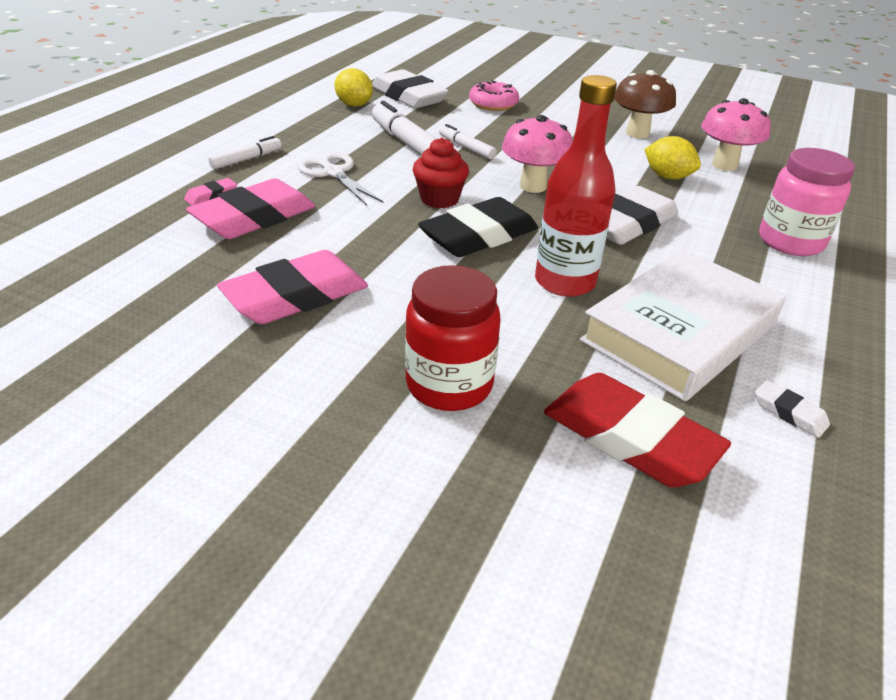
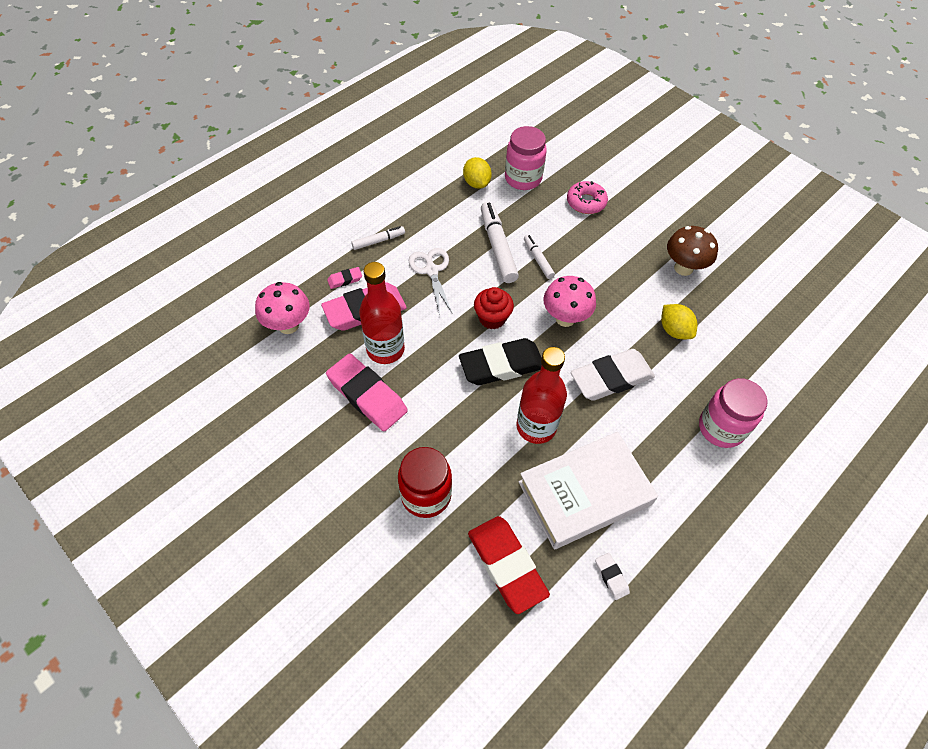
camera: 20 degrees right, 20 degrees up
(296, 296) = (367, 395): pink eraser -> pink eraser turned 60 degrees clockwise
(303, 248) = (385, 349): none -> red bottle
(408, 96) = (523, 178): white eraser -> pink jar
(724, 165) = (730, 326): pink mushroom -> pink mushroom (288, 325)

